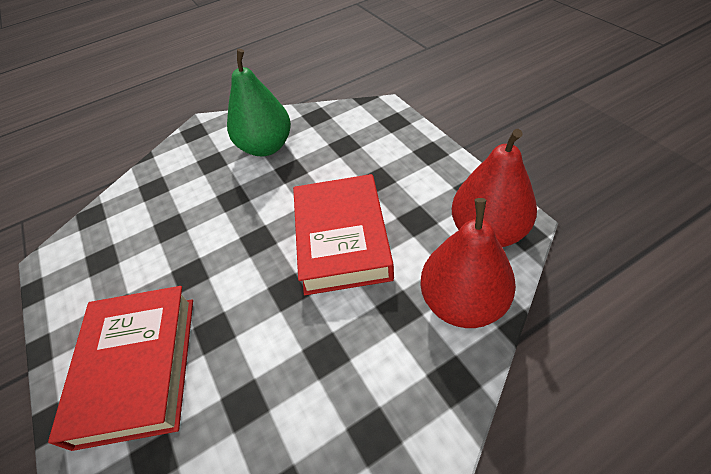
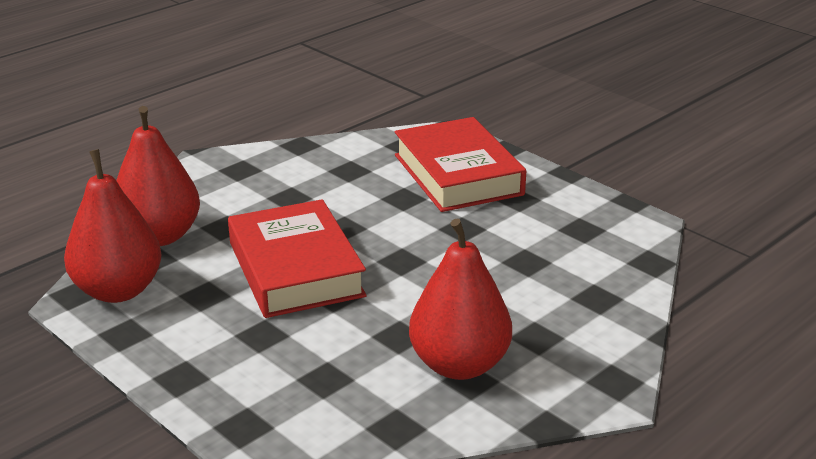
camera: 160 degrees right, 20 degrees down
(266, 147) = (459, 365): green pear -> red pear

